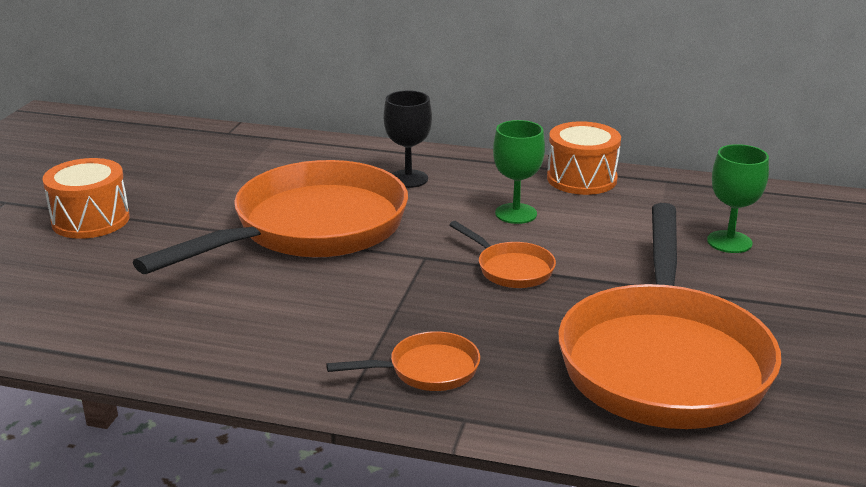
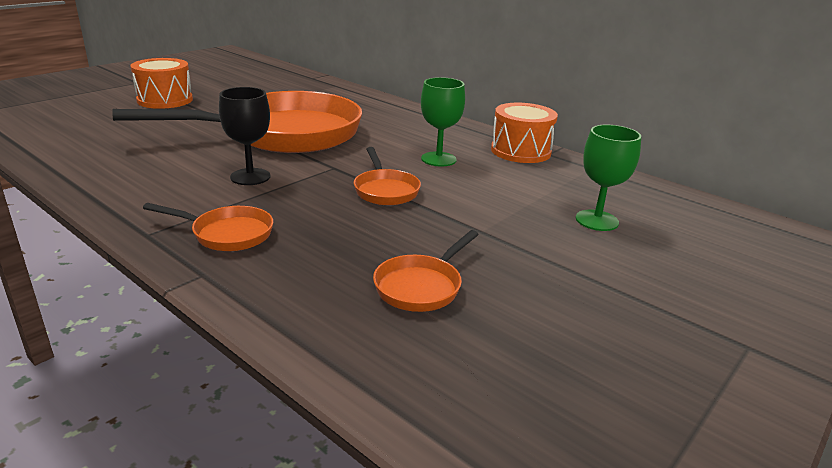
camera: 25 degrees right, 0 degrees up
(408, 179) = (390, 123): black goblet -> black goblet (250, 177)
(663, 360) = (421, 286): orange pan -> orange pan, size x0.41

